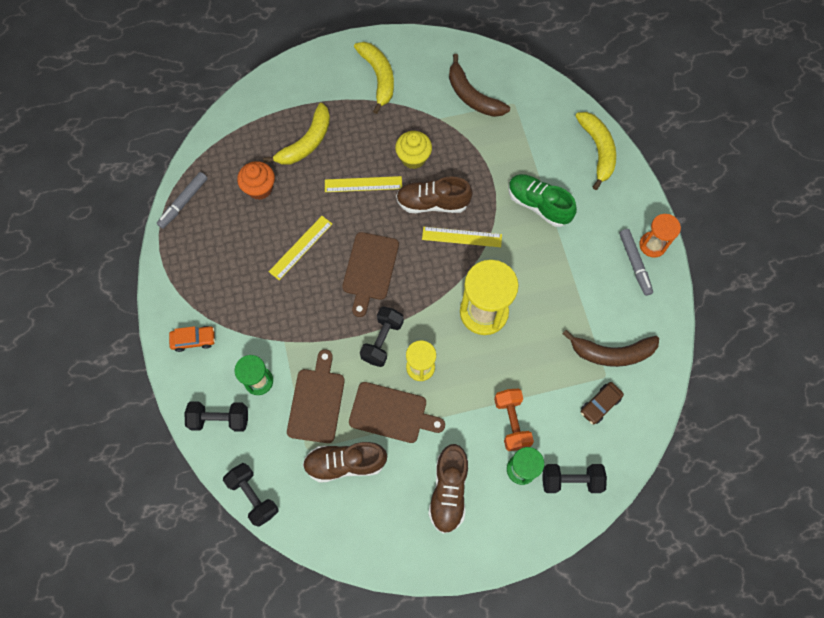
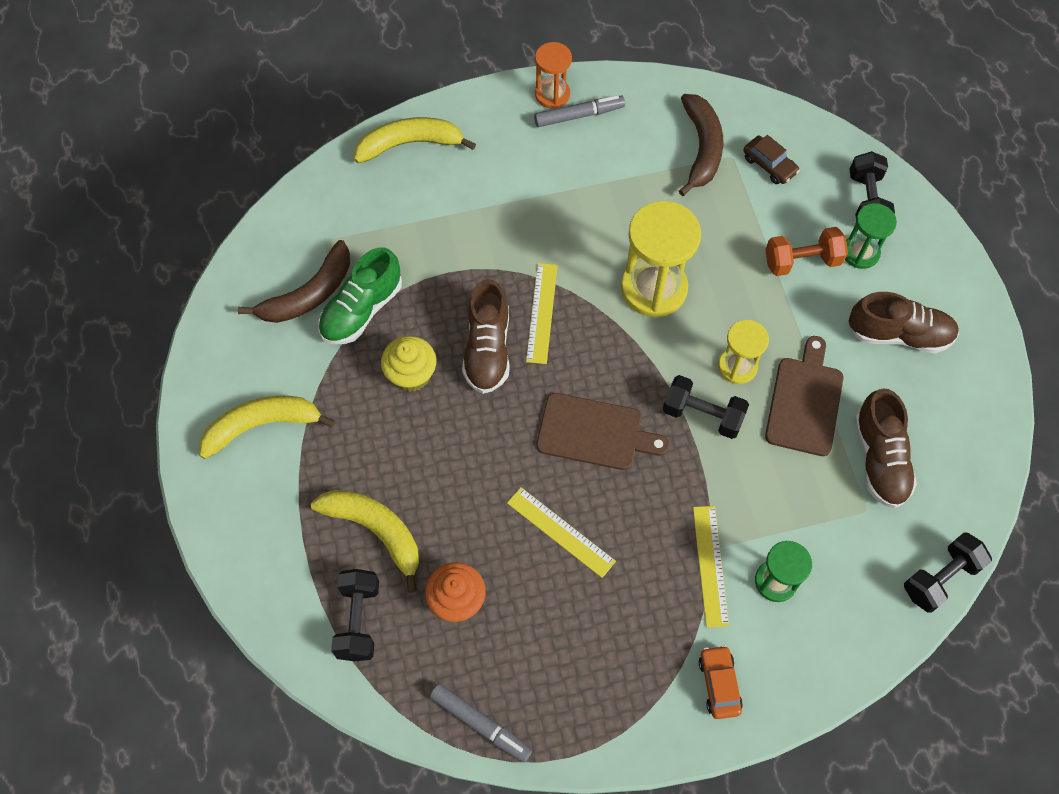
camera: 90 degrees left, 5 degrees down
(220, 419) = (838, 633): black dumbbell -> black dumbbell (358, 620)
(317, 402) = (798, 499): brown cutting board -> none
(363, 184) = (453, 444): yellow ruler -> yellow ruler (710, 565)
(538, 205) = (493, 217): green shoe -> green shoe (362, 310)

